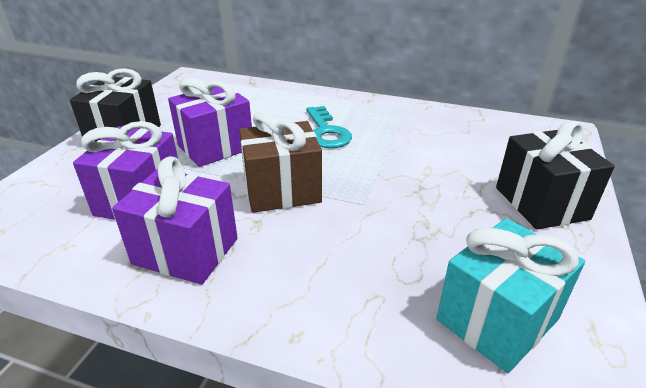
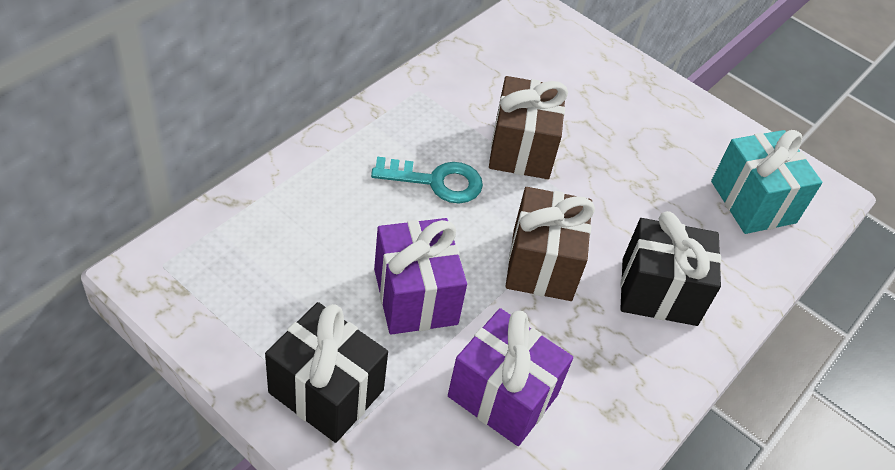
camera: 75 degrees left, 15 degrees up
(185, 251) = (612, 370): purple gift -> none
(397, 157) = (521, 149): none -> brown gift
(541, 203) = (639, 99): black gift -> black gift (659, 292)

